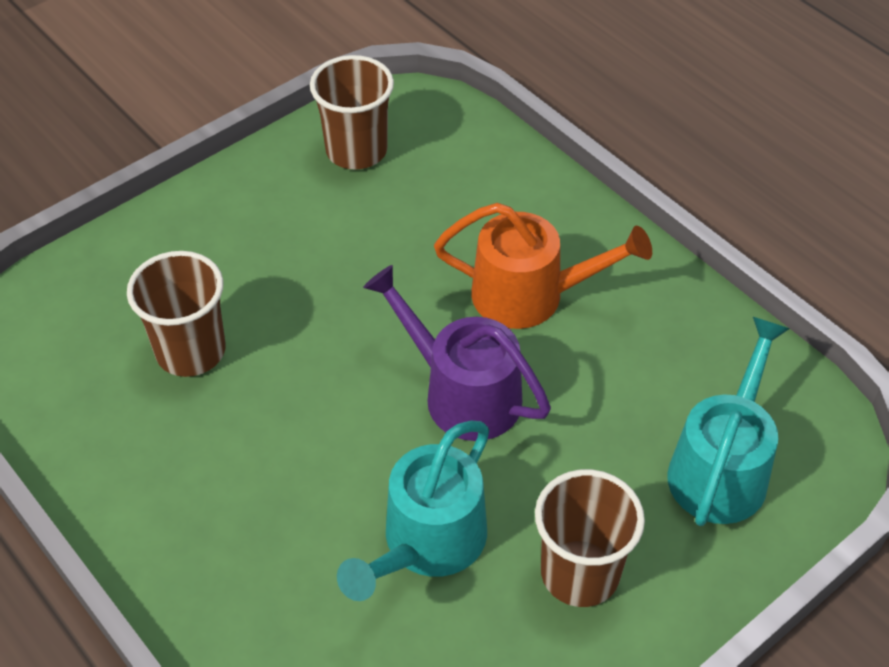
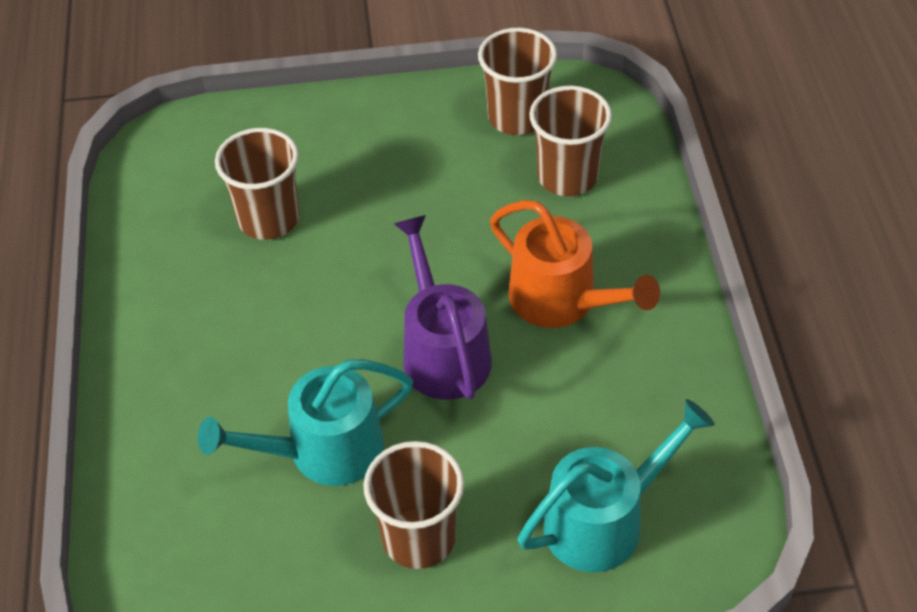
camera: 35 degrees right, 0 degrees up
(445, 184) = (567, 177): none -> brown cup

